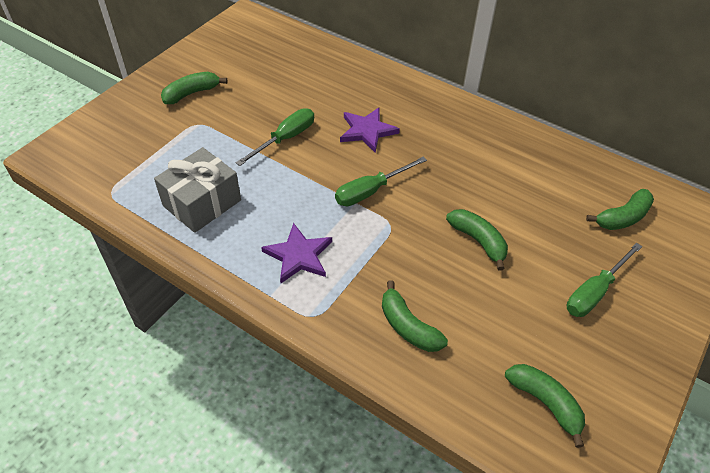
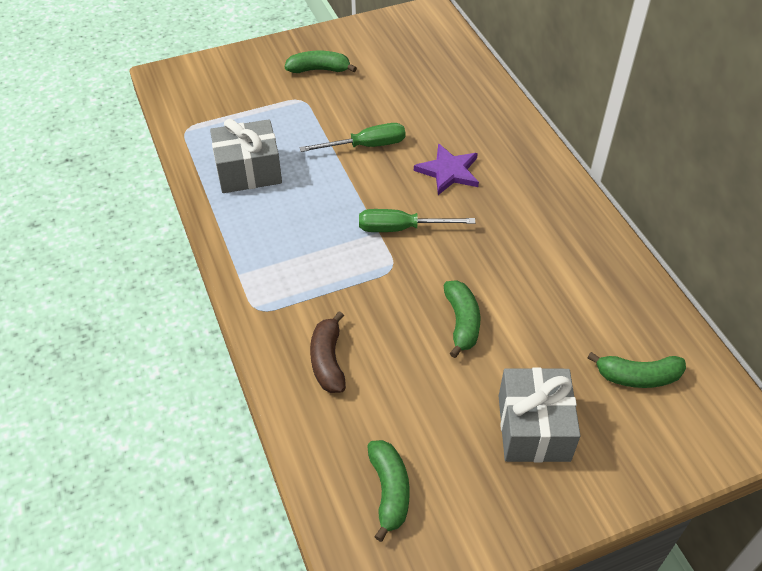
camera: 35 degrees right, 0 degrees up
(299, 255) = (289, 254): purple star -> none
(408, 326) = (328, 361): green banana -> brown banana
(594, 292) = (533, 428): green screwdriver -> grey gift

